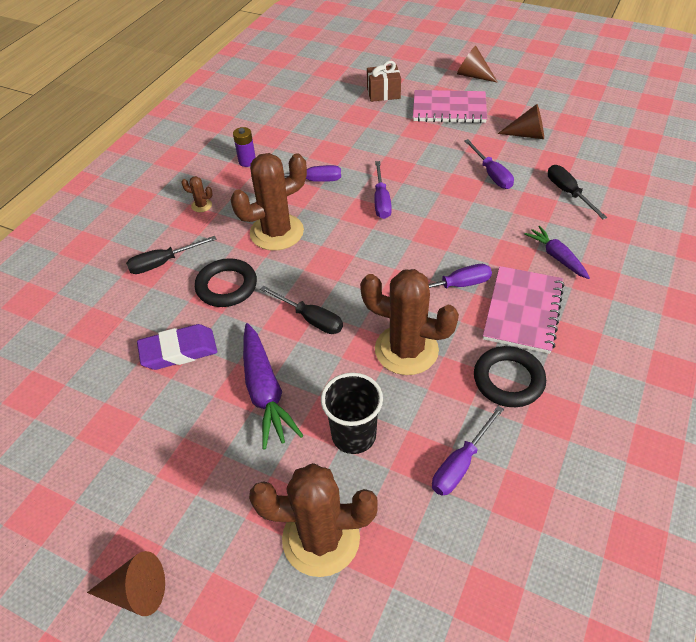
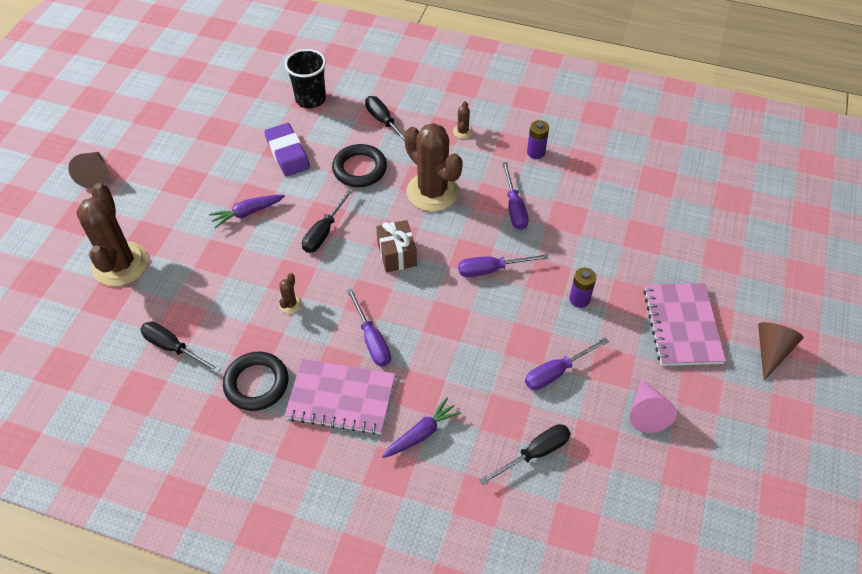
camera: 80 degrees right, 5 degrees up
(265, 391) = (248, 213): purple carrot -> purple carrot, size x0.63
(354, 435) = (203, 274): black cup -> black cup (310, 99)
(383, 93) = (697, 255): brown gift -> brown gift (397, 254)
(406, 350) = (290, 304): brown cactus -> brown cactus, size x0.40
(419, 154) = (579, 299): none -> purple battery
(460, 464) = (173, 348): purple screwdriver -> black screwdriver
(527, 135) = (646, 412): brown cone -> pink cone

